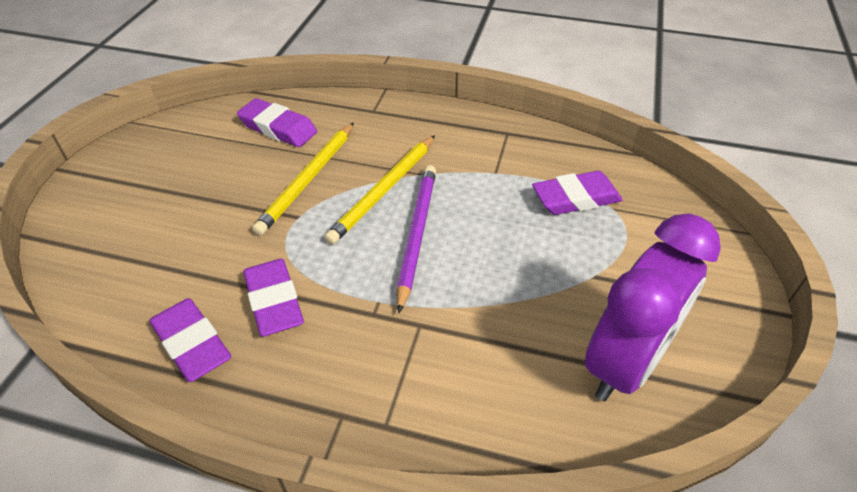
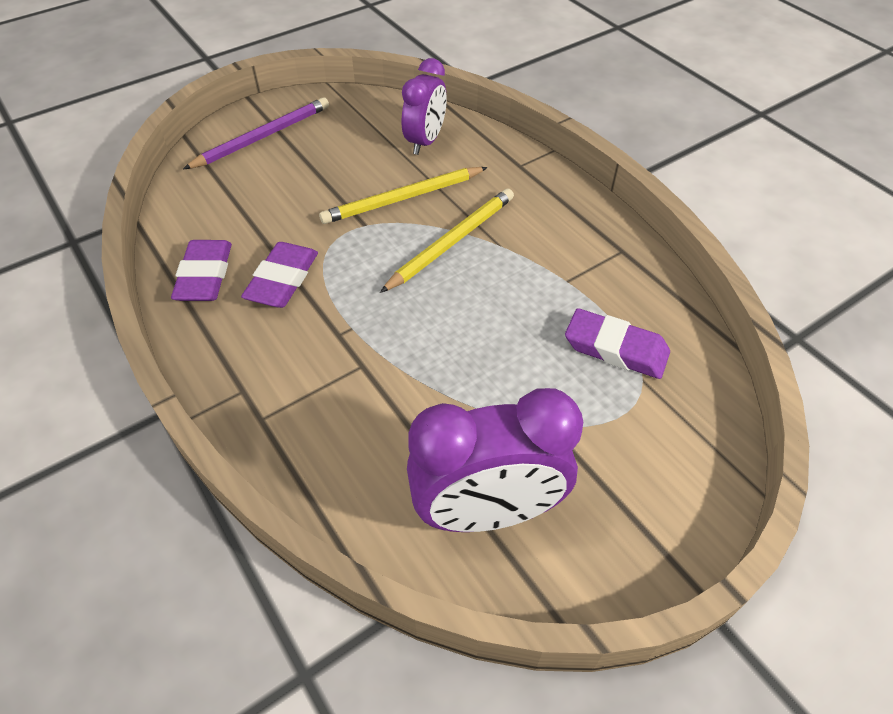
camera: 40 degrees right, 5 degrees up
(278, 128) = (425, 141): purple eraser -> purple clock
(384, 191) = (451, 242): yellow pencil -> yellow pencil turned 150 degrees clockwise
(416, 234) = (437, 293): purple pencil -> purple pencil (262, 137)

